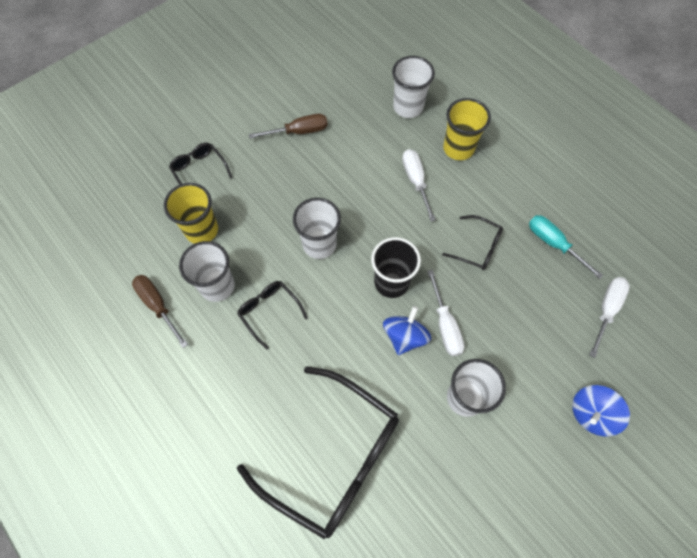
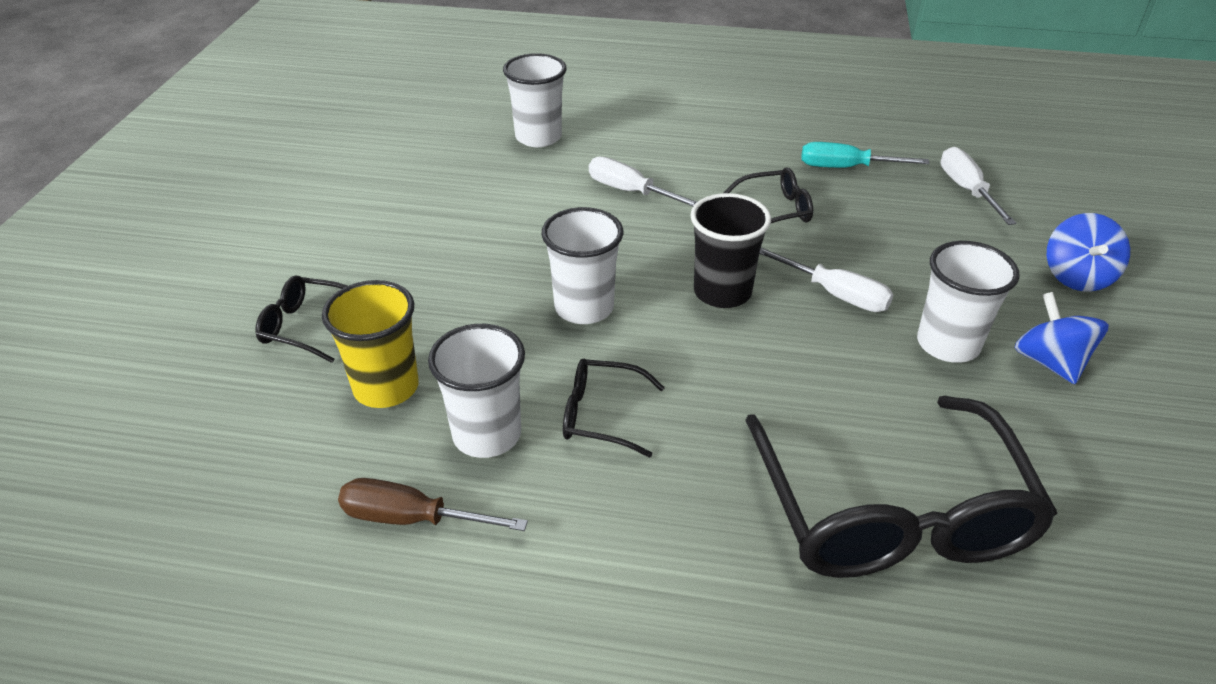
camera: 40 degrees left, 25 degrees down
(299, 131) = (419, 218): brown screwdriver -> none
(333, 457) = (890, 512): black glasses -> black glasses turned 90 degrees clockwise
(404, 336) = (806, 332): blue spinning top -> blue spinning top (1049, 362)
(458, 148) = (643, 143): yellow cup -> none

